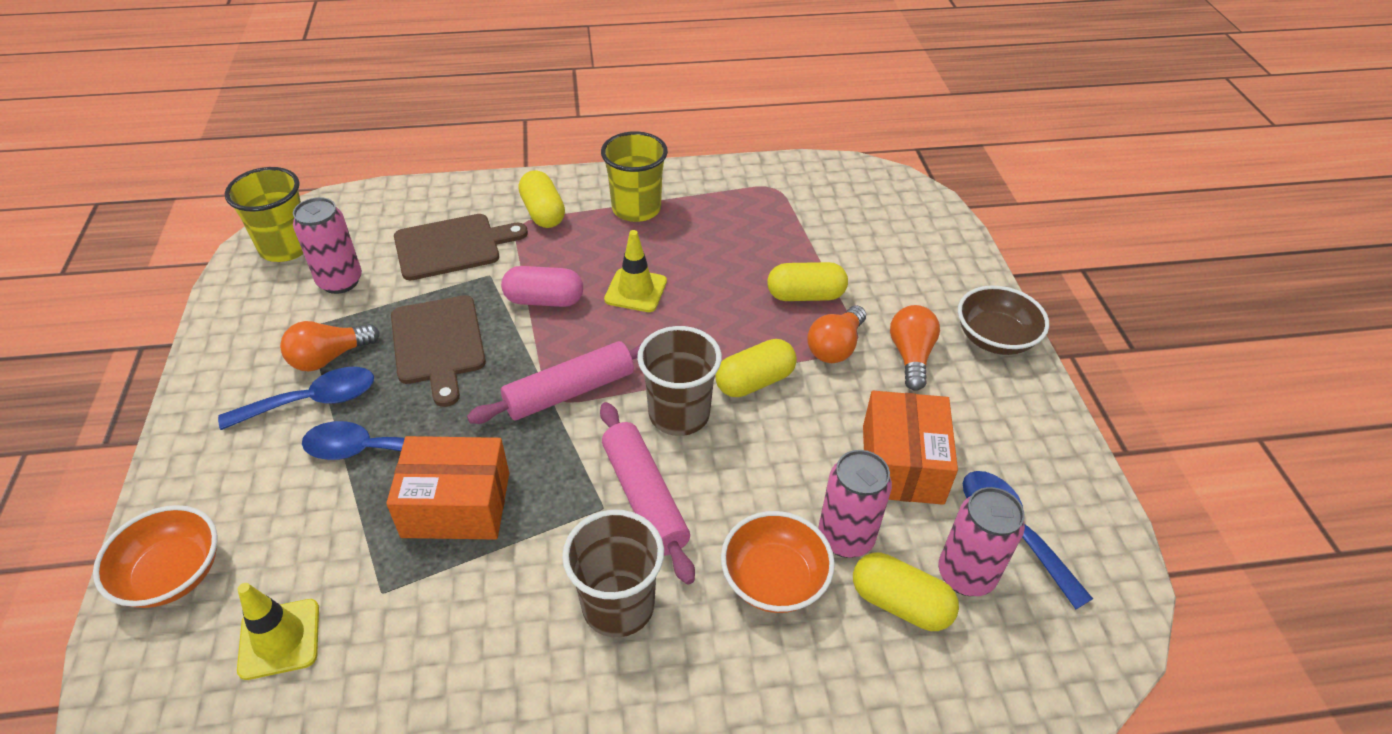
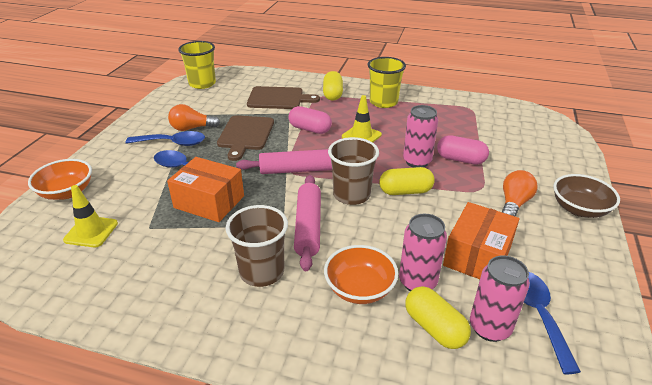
camera: 25 degrees right, 10 degrees down
(340, 281) = (217, 101): pink can -> pink can (417, 161)
(805, 295) = (460, 159): yellow capsule -> pink capsule
(835, 347) = (465, 187): orange light bulb -> none

